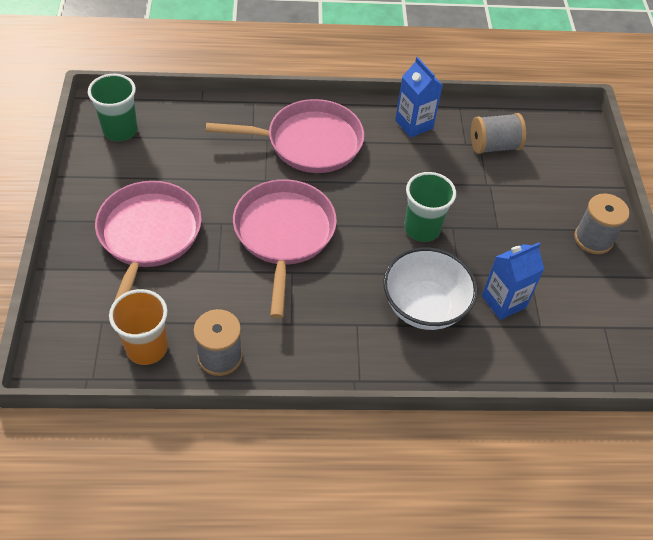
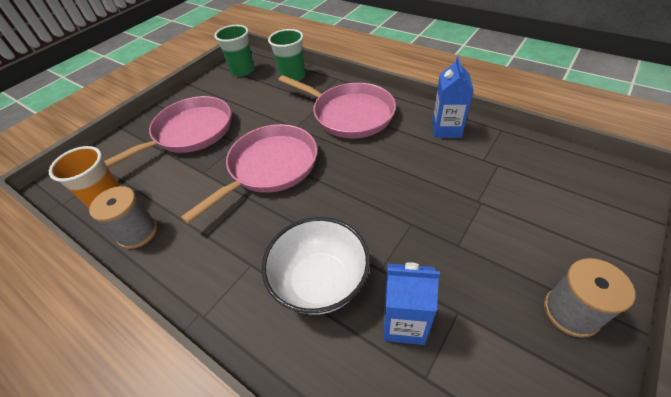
camera: 45 degrees right, 5 degrees down
(422, 228) = (381, 212): green cup -> green cup (292, 76)
(493, 146) = (512, 171): grey spool -> none

